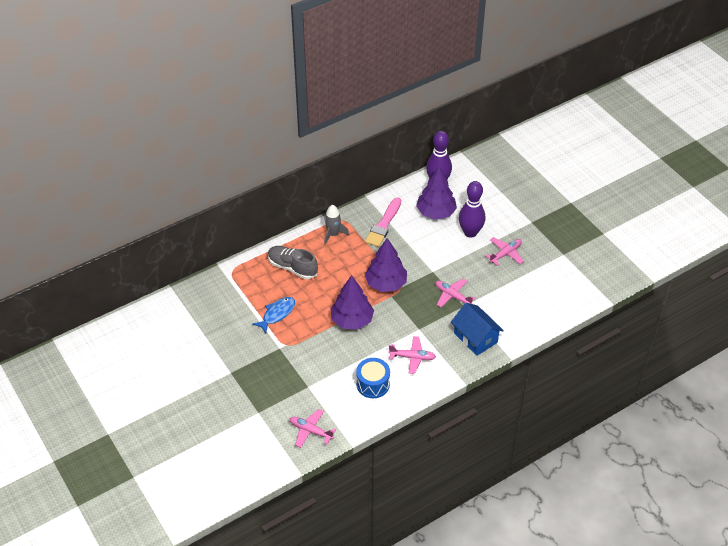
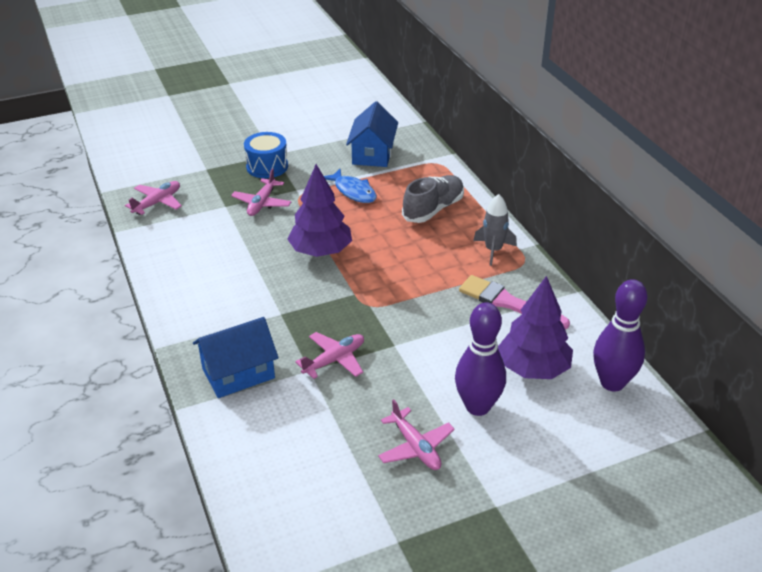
camera: 100 degrees right, 10 degrees down
(223, 310) = (372, 154): none -> blue house
(373, 384) = (201, 258): blue drum -> blue drum (267, 167)
(386, 283) = (381, 291): purple tree -> none
(412, 357) = (230, 300): pink plane -> pink plane (262, 203)

